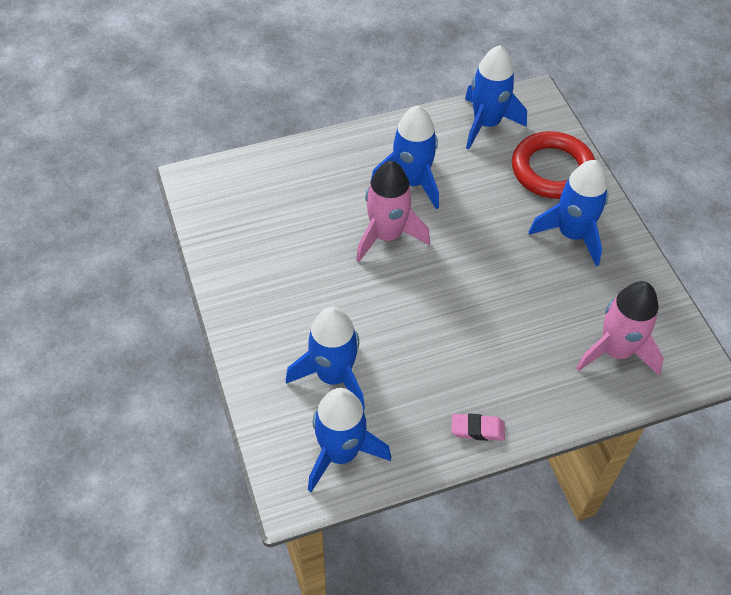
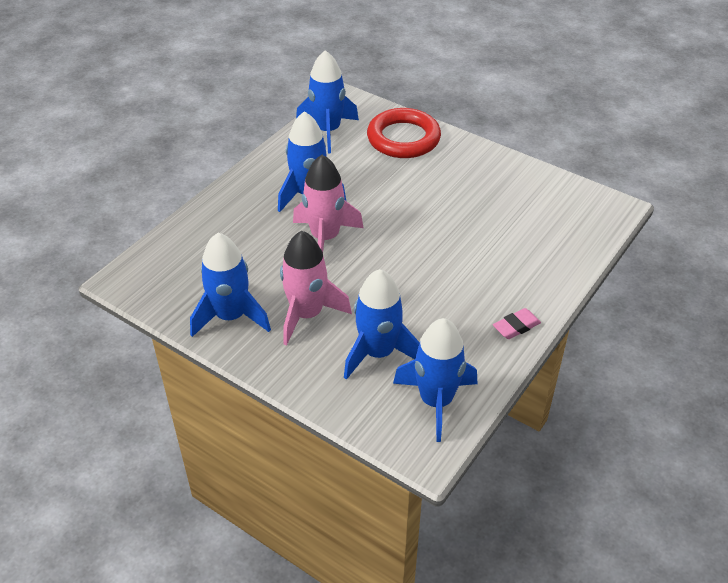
camera: 35 degrees left, 10 degrees down
(571, 234) = (456, 171): blue rocket -> blue rocket (231, 316)
(615, 351) = (556, 227): pink rocket -> pink rocket (307, 314)

